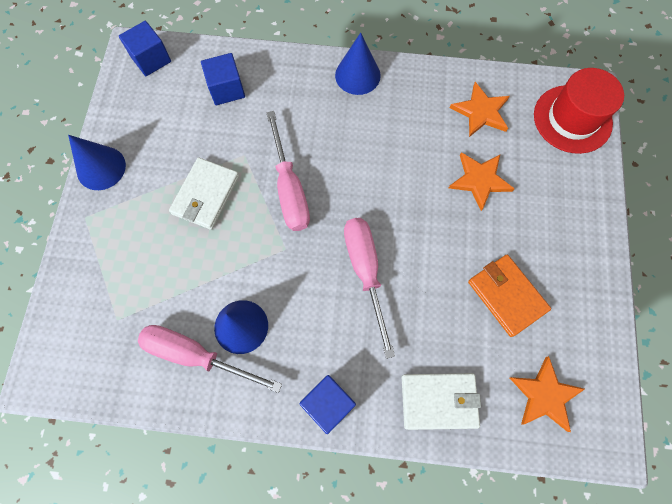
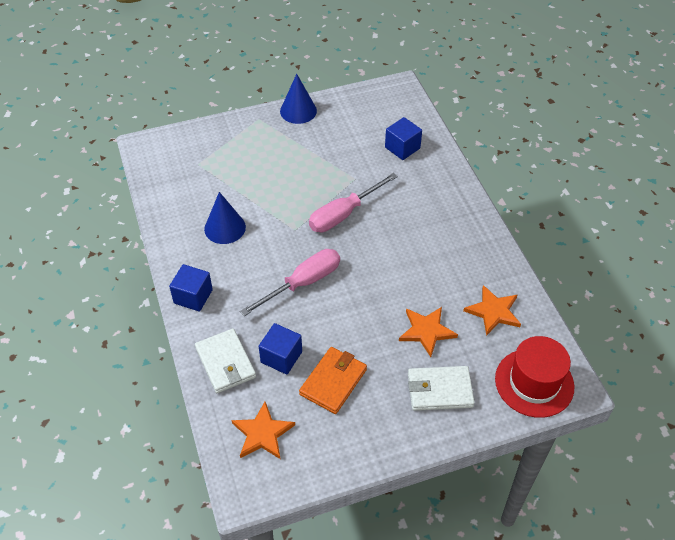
camera: 65 degrees right, 20 degrees down
(151, 59) = (398, 99): blue cube -> blue cube (281, 357)
(196, 355) = (193, 213): pink screwdriver -> none
(205, 195) = (310, 171): white wallet -> white wallet (439, 390)
(357, 75) = (470, 218): blue cone -> none

